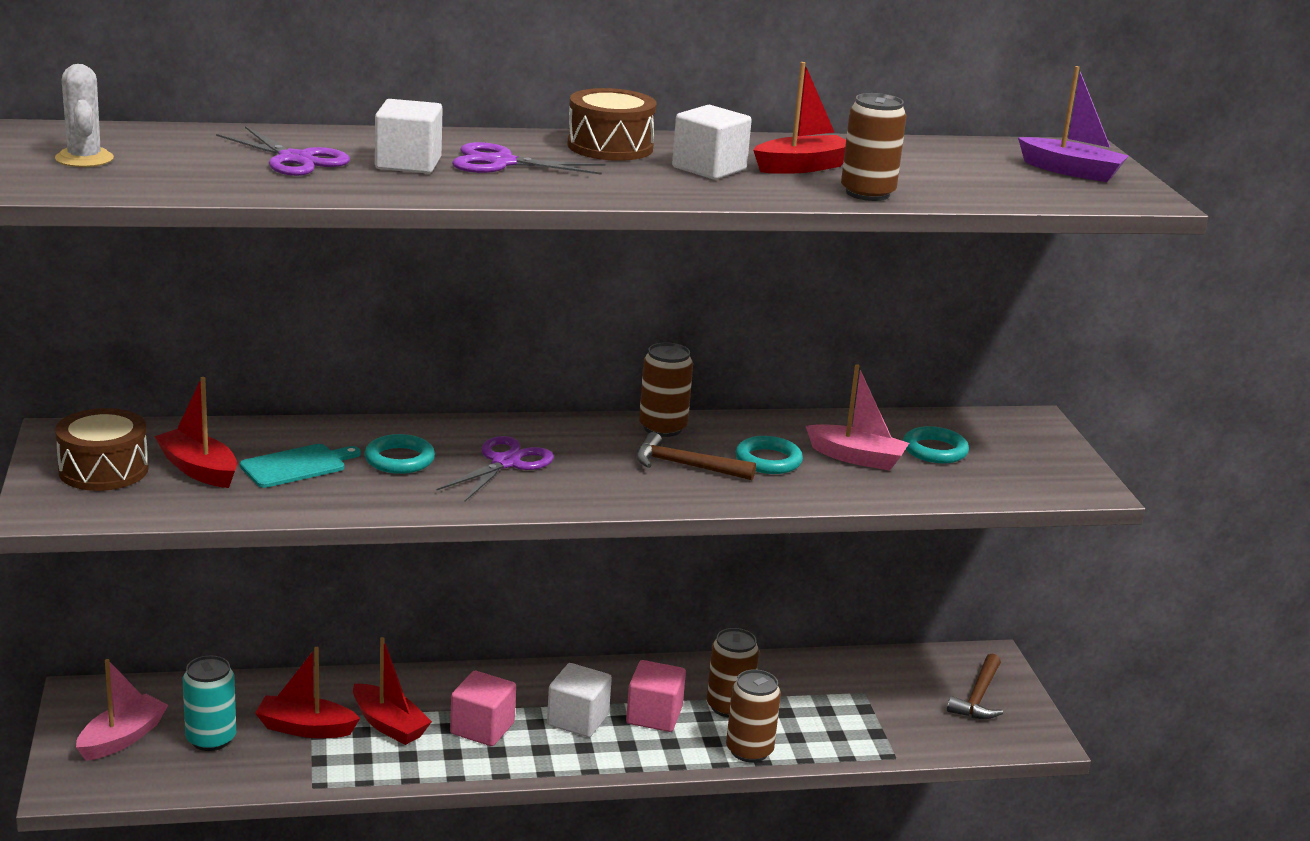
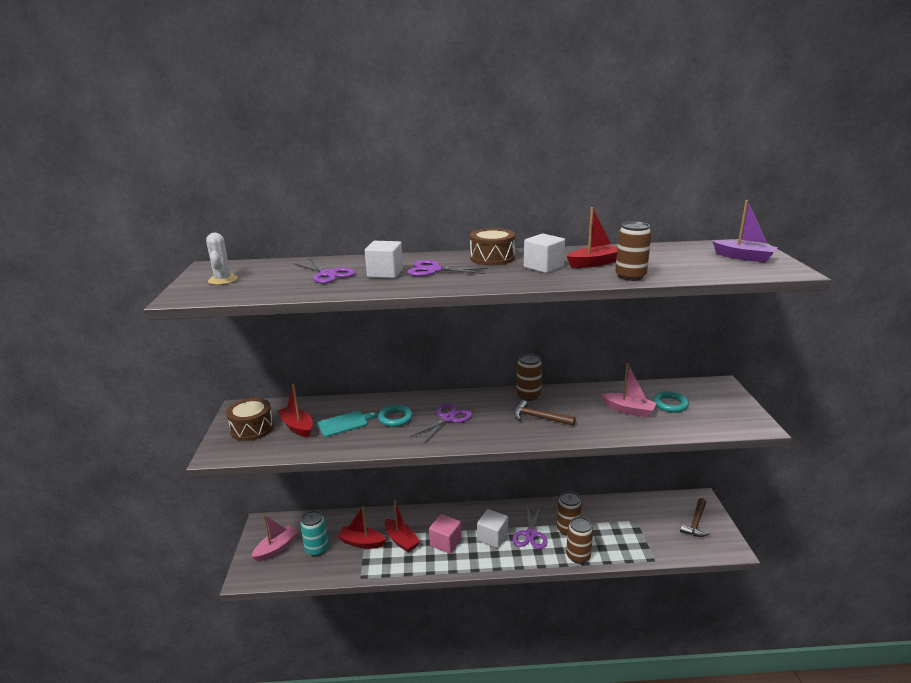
camera: 10 degrees right, 0 degrees up
(654, 715) = (530, 534): pink cube -> purple scissors
(768, 460) = (582, 413): turquoise ring -> none

